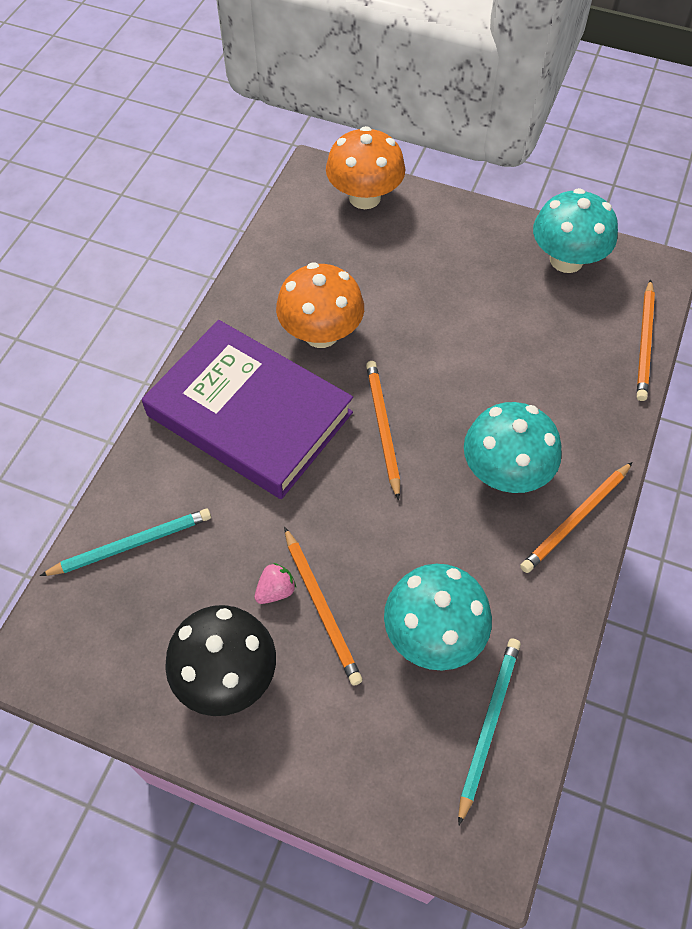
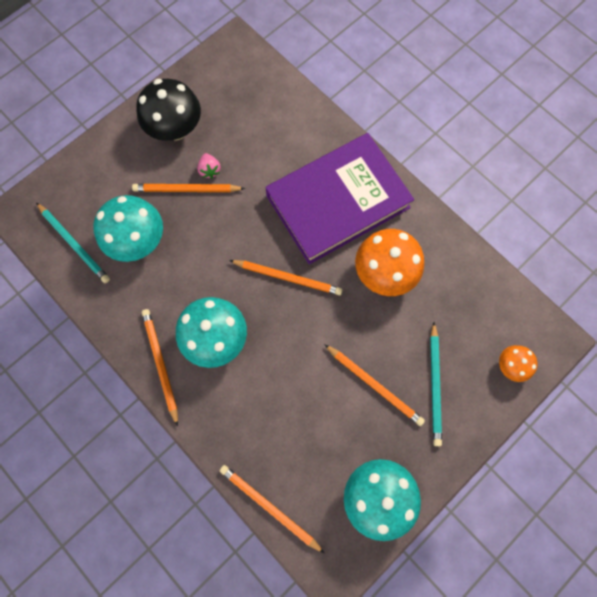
camera: 115 degrees right, 15 degrees up
(131, 544) = (278, 108): turquoise pencil -> turquoise pencil (435, 385)
(364, 197) = (510, 365): orange mushroom -> orange mushroom, size x0.52
(457, 298) = (374, 385): none -> orange pencil

